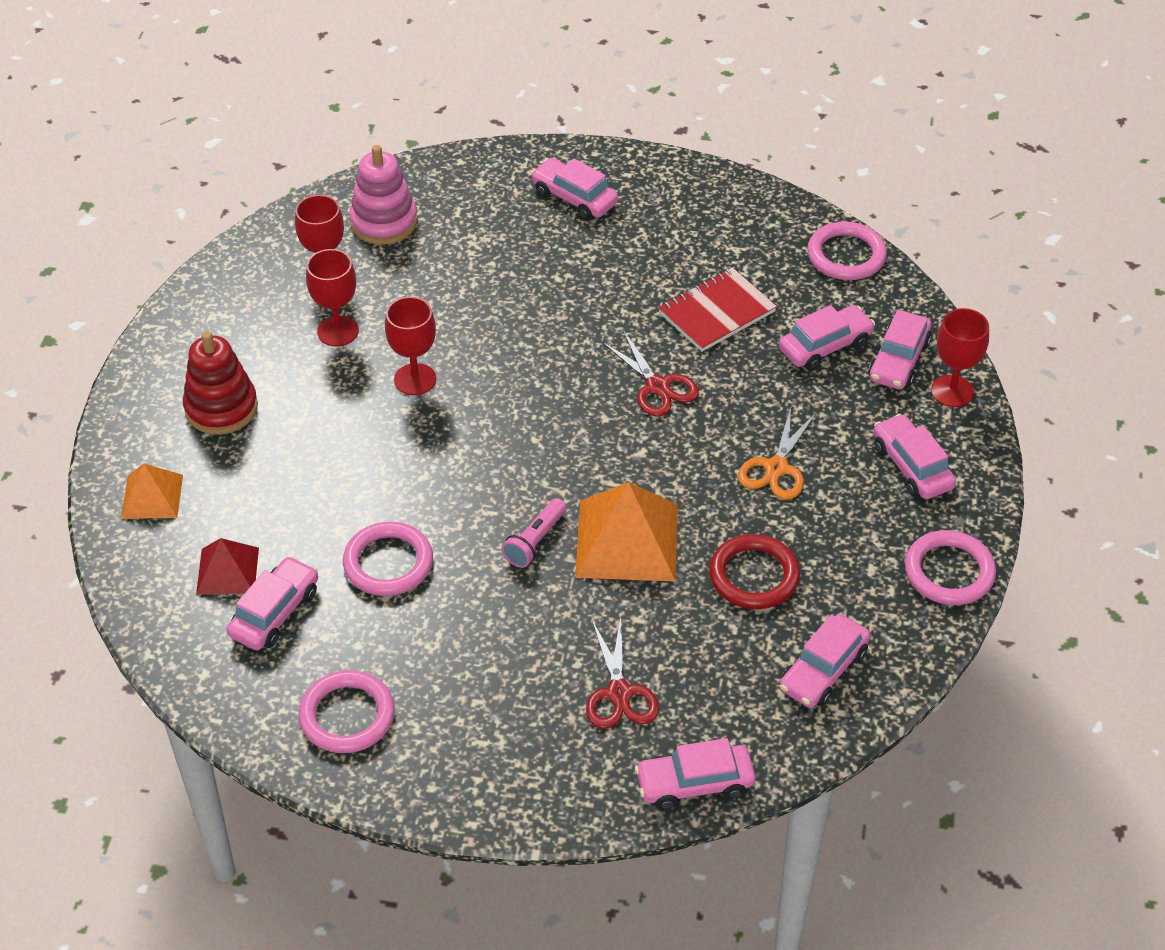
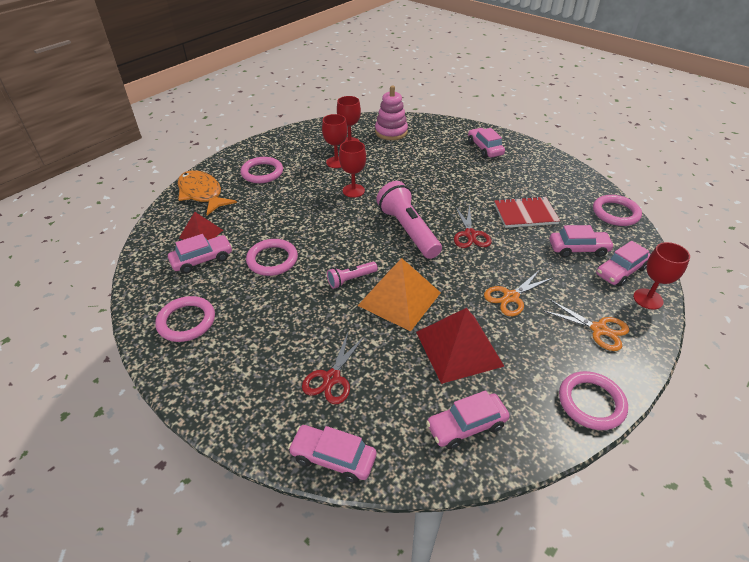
camera: 30 degrees right, 5 degrees down
(152, 496) = (202, 194): orange pyramid -> orange fish
(221, 408) = (262, 172): red stacking toy -> pink ring
(559, 419) = (408, 230): none -> pink flashlight
(754, 576) = (459, 348): red ring -> red pyramid
(912, 466) = (598, 329): pink car -> orange scissors

